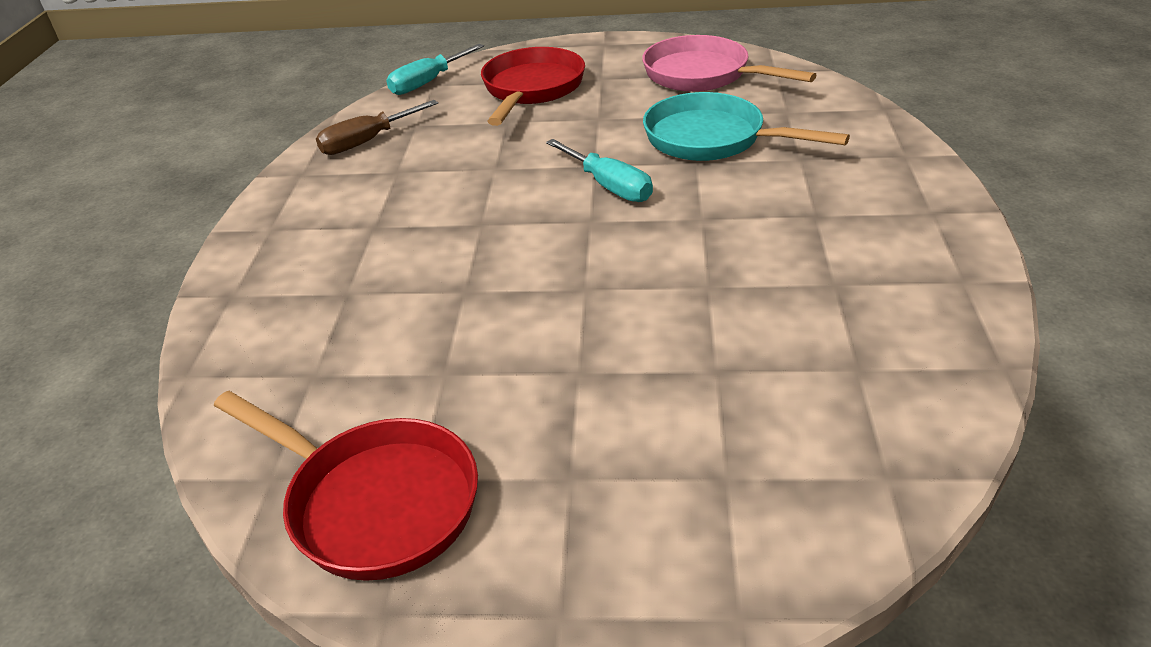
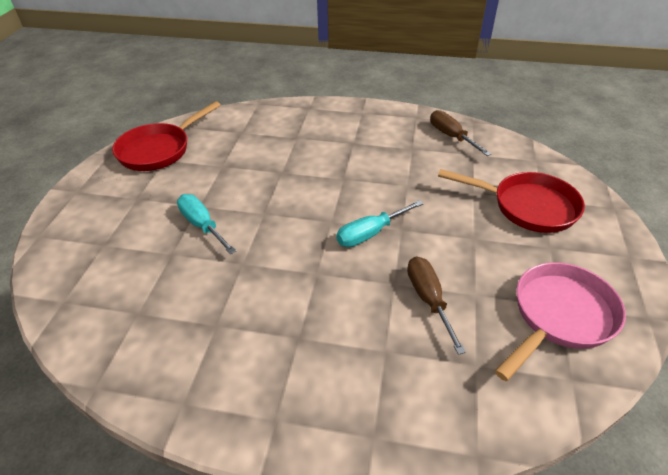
camera: 95 degrees right, 5 degrees up
(428, 82) = (540, 158): turquoise screwdriver -> turquoise screwdriver (202, 225)
(712, 139) = (429, 300): turquoise pan -> brown screwdriver

